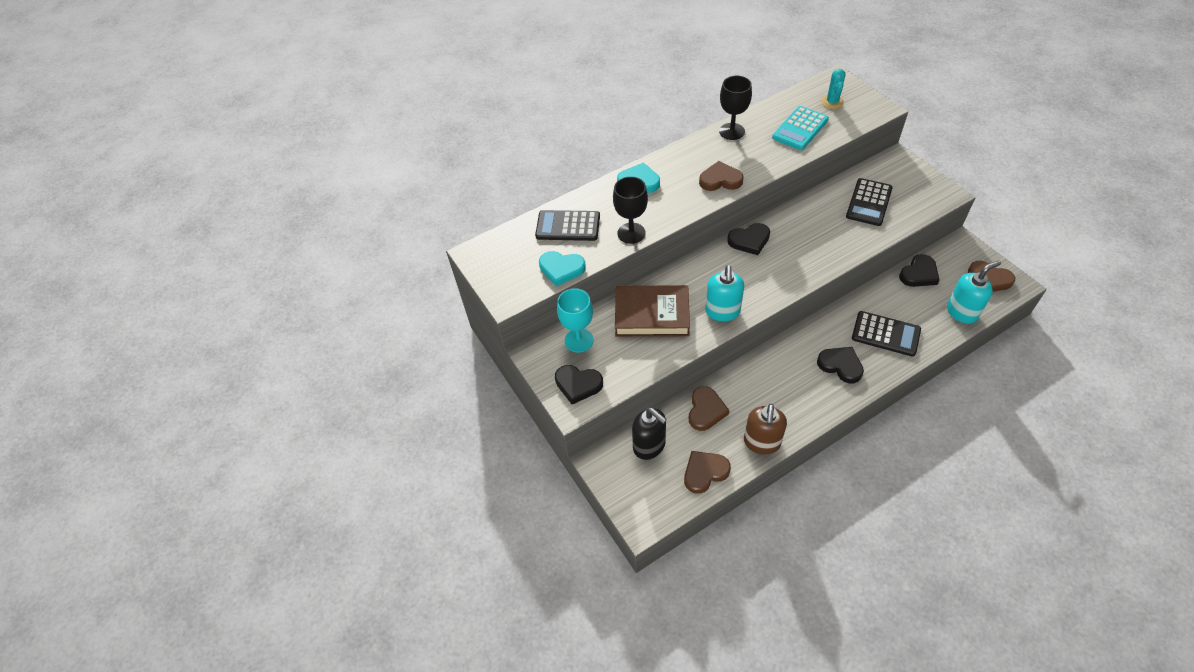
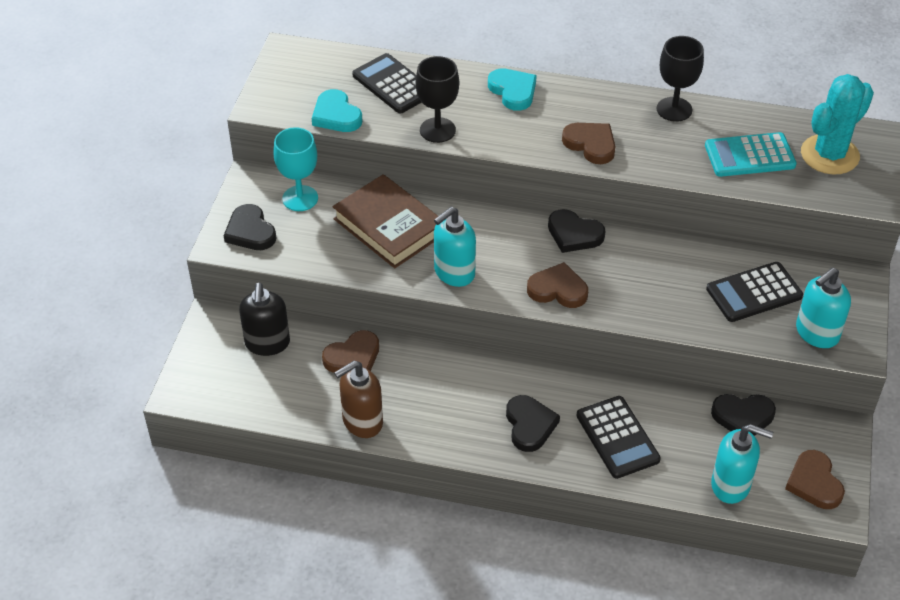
camera: 40 degrees right, 5 degrees down
(704, 472) = (281, 401): brown heart -> brown heart (558, 289)
(832, 102) = (829, 155): turquoise cactus -> turquoise cactus, size x1.80
(921, 200) = (816, 333): none -> turquoise soap dispenser

